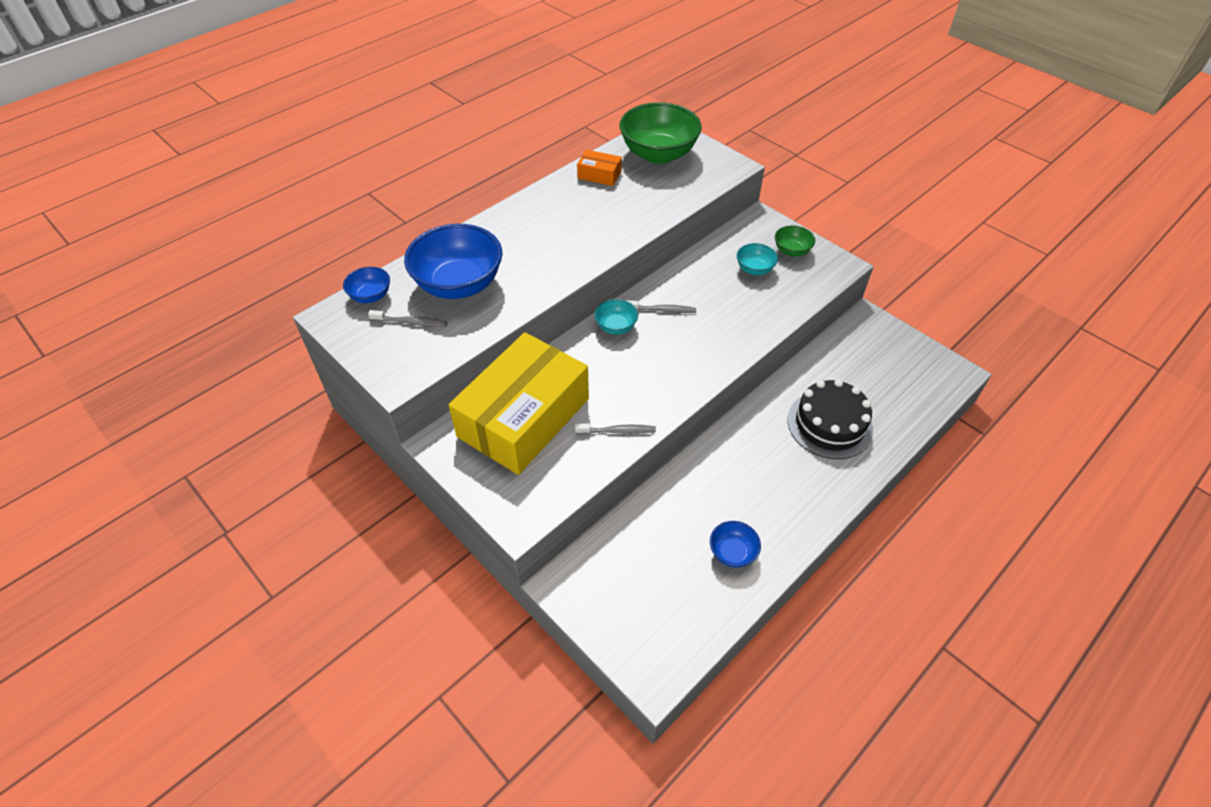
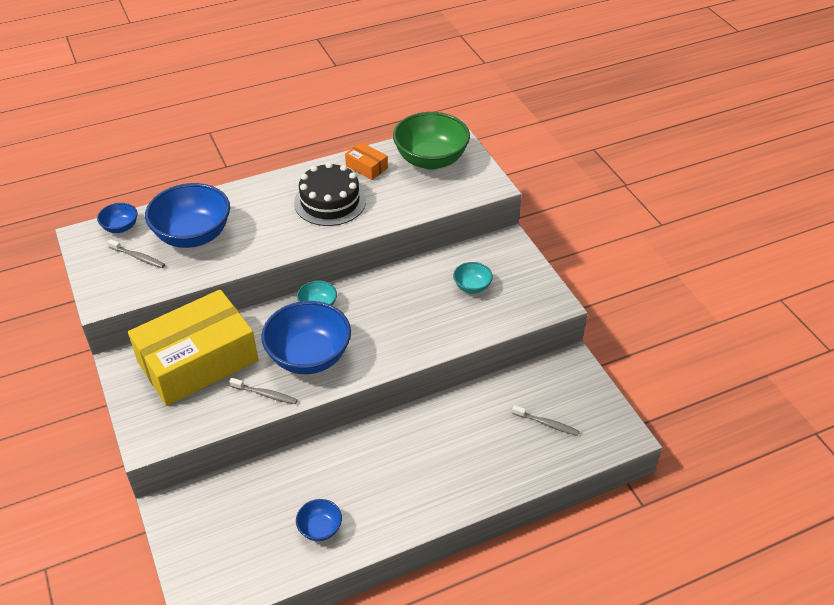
camera: 20 degrees right, 5 degrees down
(638, 380) = (309, 356): none -> blue bowl
(662, 310) = (366, 302): grey toothbrush -> grey toothbrush (546, 424)
(791, 251) = (517, 278): green bowl -> none
(829, 424) = (474, 447): black cake -> black cake (330, 202)

